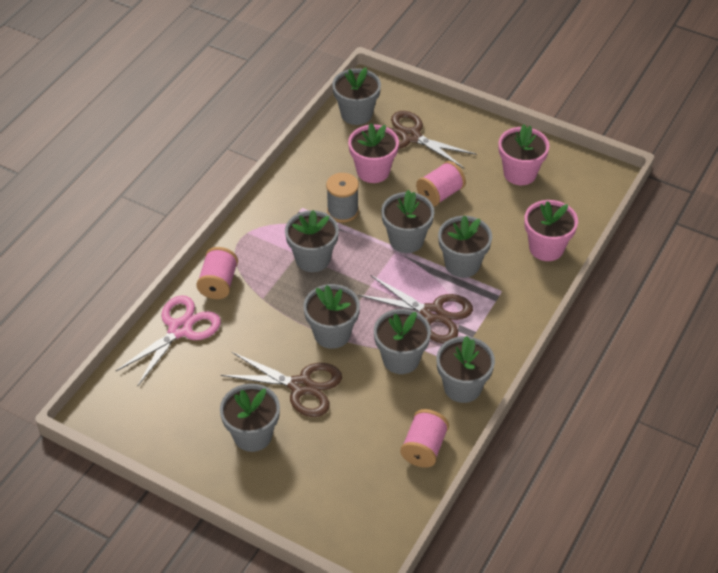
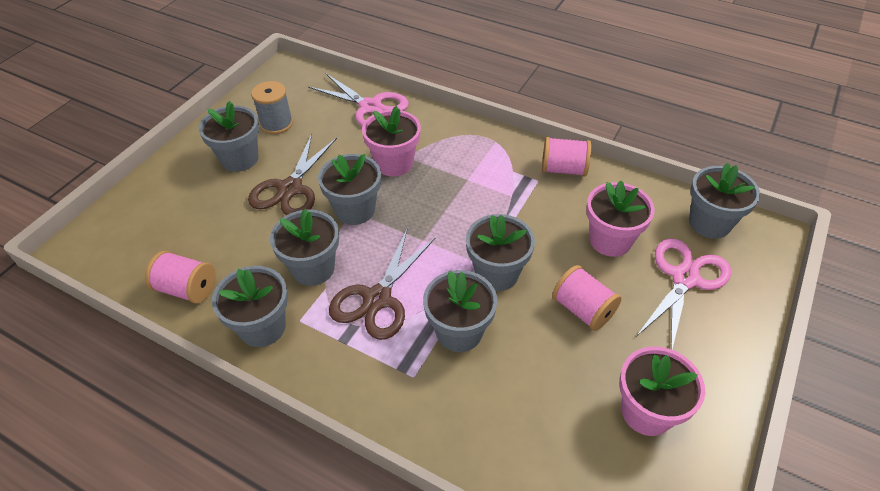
camera: 90 degrees right, 0 degrees up
(218, 283) = (426, 126): pink spool -> pink spool (563, 169)
(312, 259) = (461, 191): grey flower pot -> none
(342, 211) = (537, 214): grey spool -> grey spool (276, 124)
(411, 137) = (685, 278): brown scissors -> pink scissors
(546, 248) = (495, 440): pink flower pot -> pink flower pot (394, 163)

